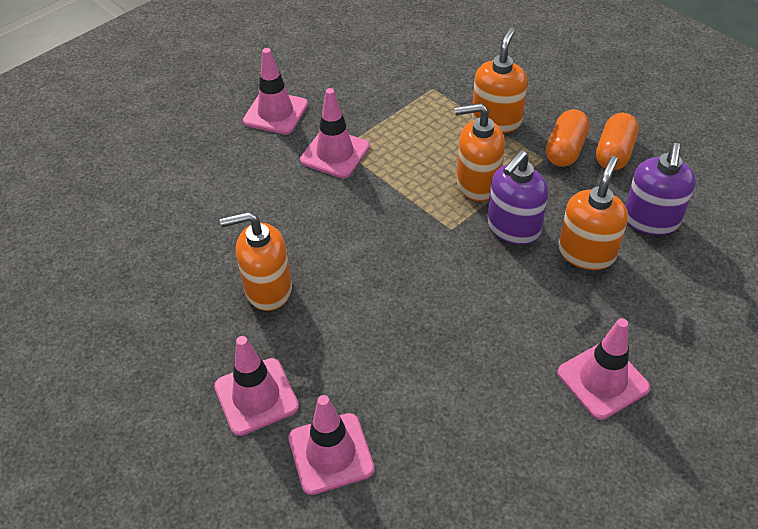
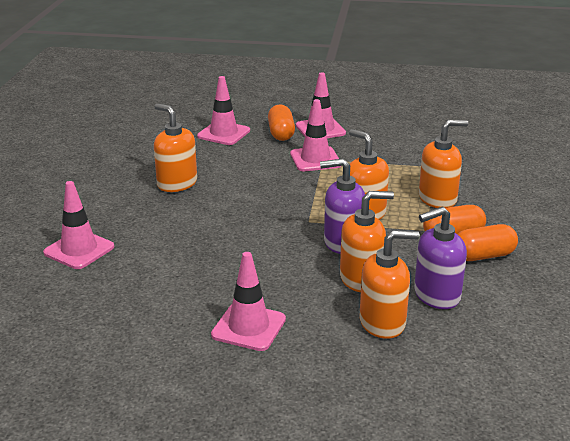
camera: 50 degrees right, 20 degrees down
(249, 145) = (281, 133): none -> orange capsule
(256, 396) = (95, 212): pink traffic cone -> pink traffic cone (223, 133)
(666, 280) = (383, 323): none -> orange soap dispenser

